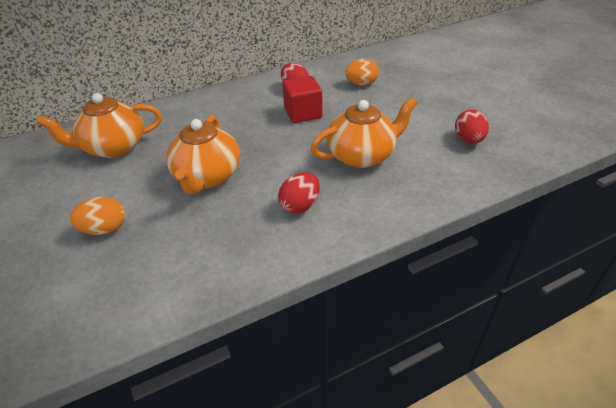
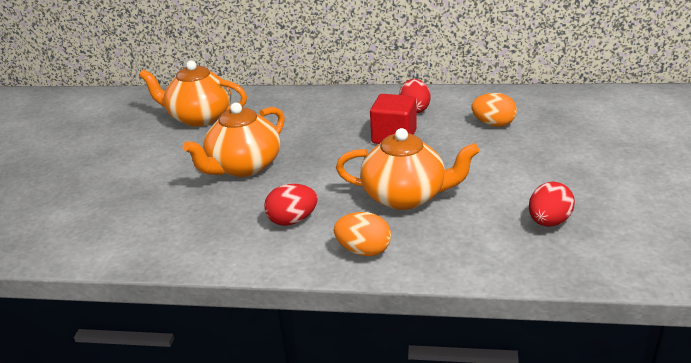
camera: 35 degrees right, 10 degrees down
(105, 229) = (128, 180): orange egg -> orange egg (364, 251)

